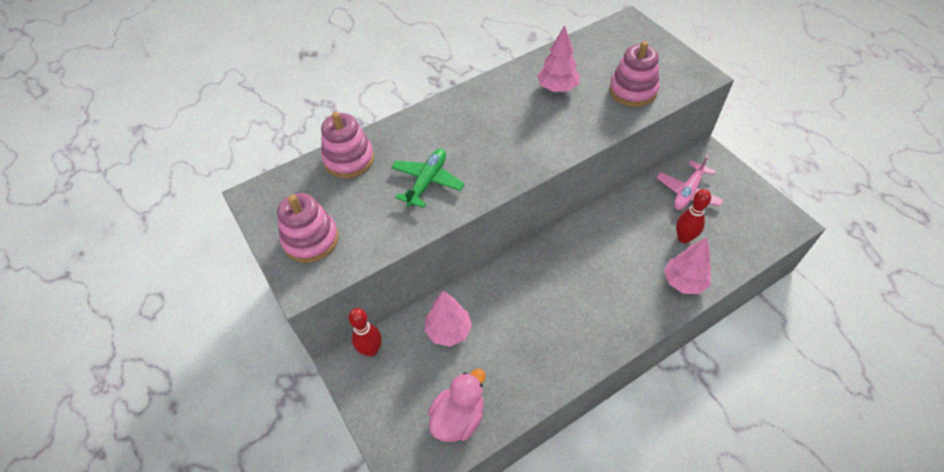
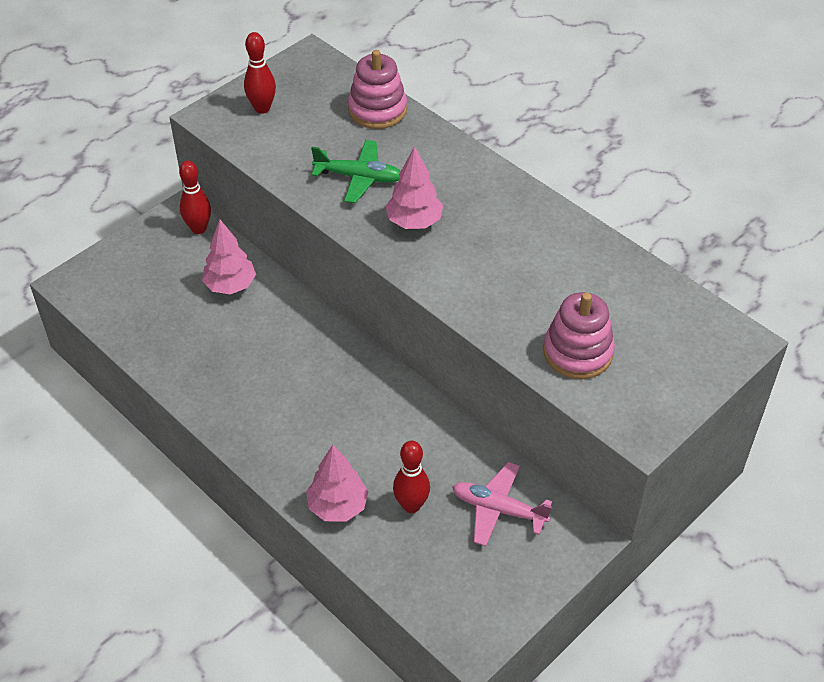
camera: 75 degrees right, 5 degrees down
(311, 239) = (262, 108): pink stacking toy -> red bowling pin
(458, 417) = (131, 310): pink duck -> none
(557, 88) = (556, 272): pink tree -> pink tree (414, 222)

